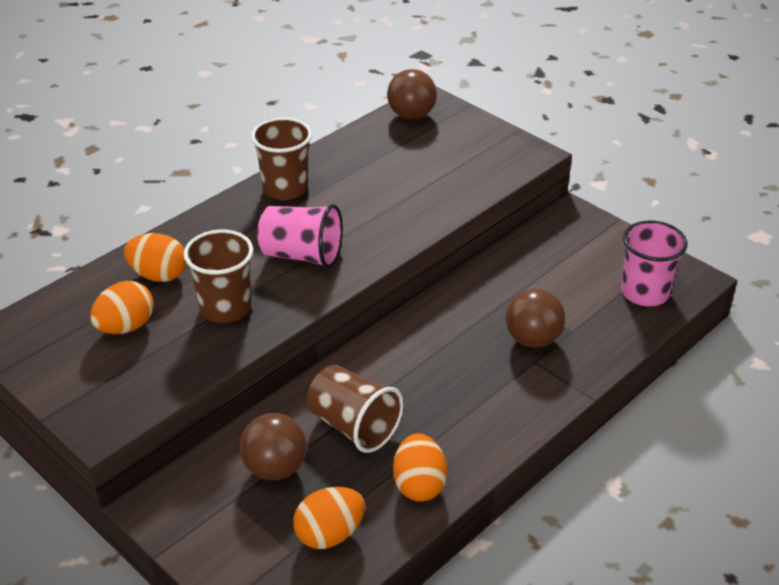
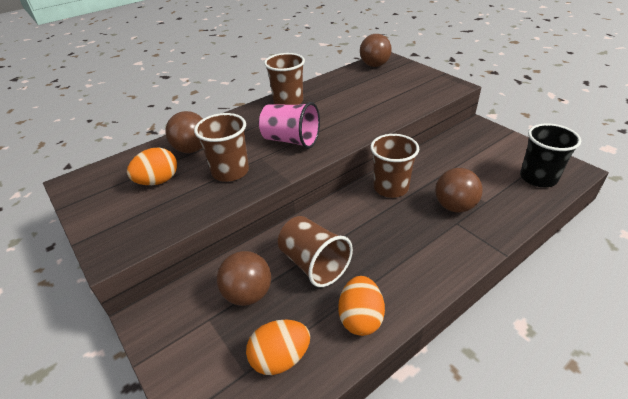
camera: 10 degrees right, 0 degrees up
(159, 275) = (192, 149): orange egg -> brown ball
(446, 316) = (390, 188): none -> brown cup
(644, 292) = (538, 178): pink cup -> black cup

